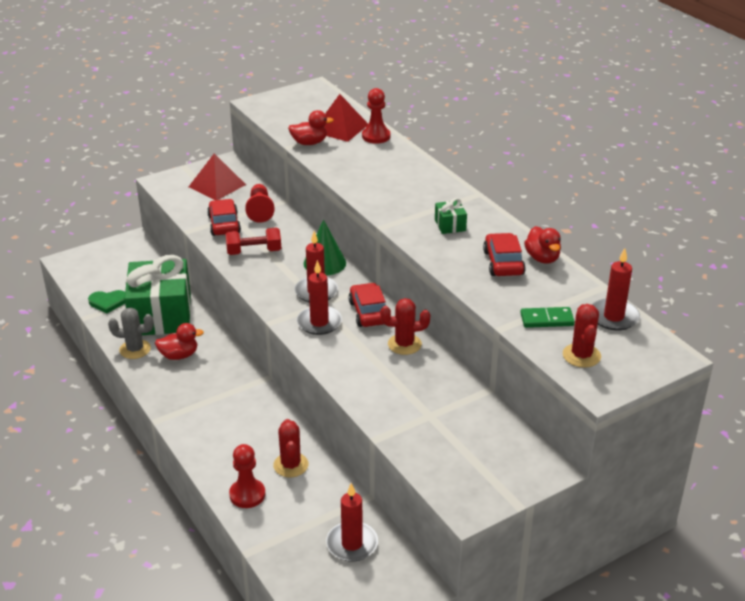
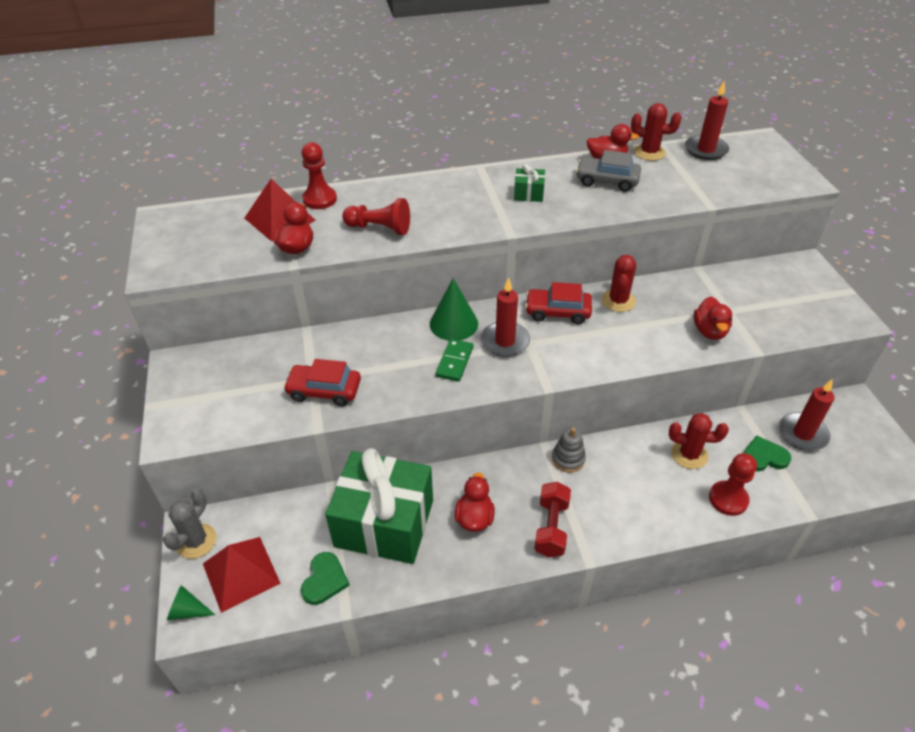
camera: 70 degrees left, 10 degrees up
(73, 258) = (188, 611): none -> green cone
(135, 349) = (443, 563): grey cactus -> grey cactus (196, 541)
(217, 185) = (226, 381): red pyramid -> red pyramid (241, 573)
(254, 251) = (400, 375): red dumbbell -> red dumbbell (551, 527)
(256, 393) = (568, 459): none -> grey stacking toy
(260, 210) = (313, 353): red pawn -> red pawn (379, 228)
(308, 516) = (763, 457): none -> green heart
(319, 322) = (562, 351): red candle -> none
(390, 405) = (709, 331): none -> red duck
(503, 263) = (607, 181): red car -> grey car
(547, 319) = (703, 181): green domino -> green domino (454, 362)
(581, 355) = (758, 177): red cactus -> red cactus (649, 152)

